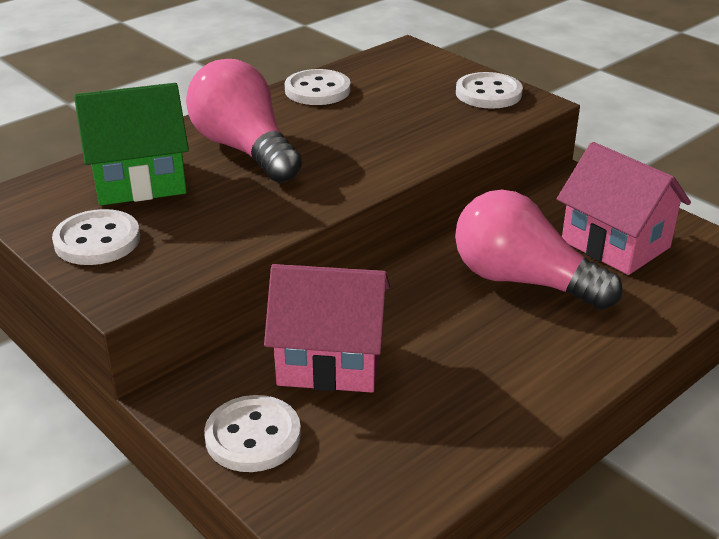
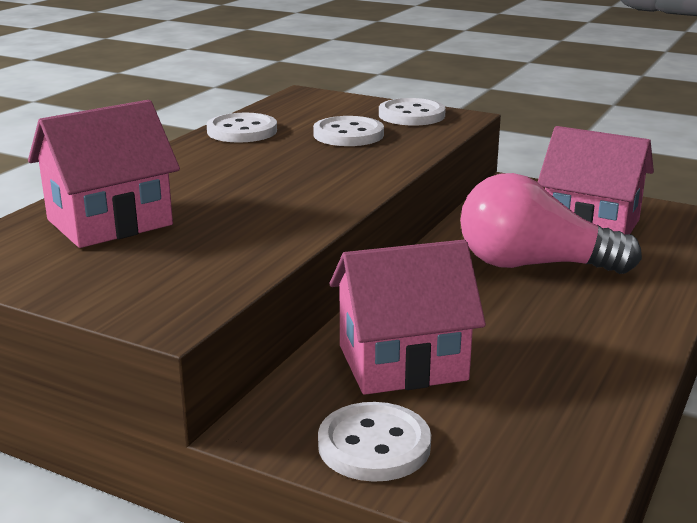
camera: 20 degrees left, 10 degrees down
(97, 240) = (102, 277): white button -> white button (348, 134)
(139, 181) = (109, 222): green house -> pink house
(244, 149) = (206, 183): pink light bulb -> none

